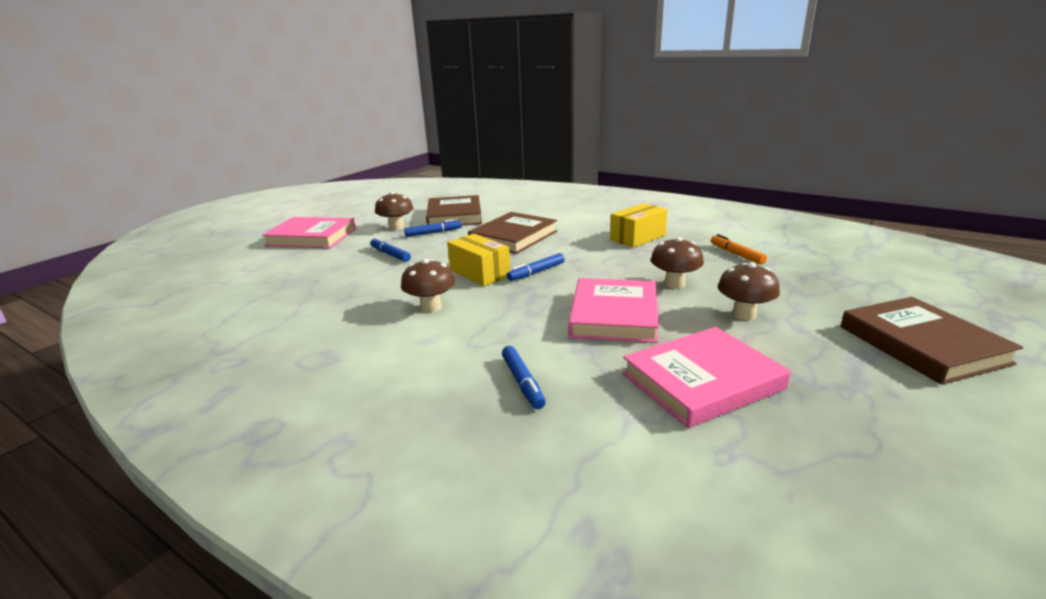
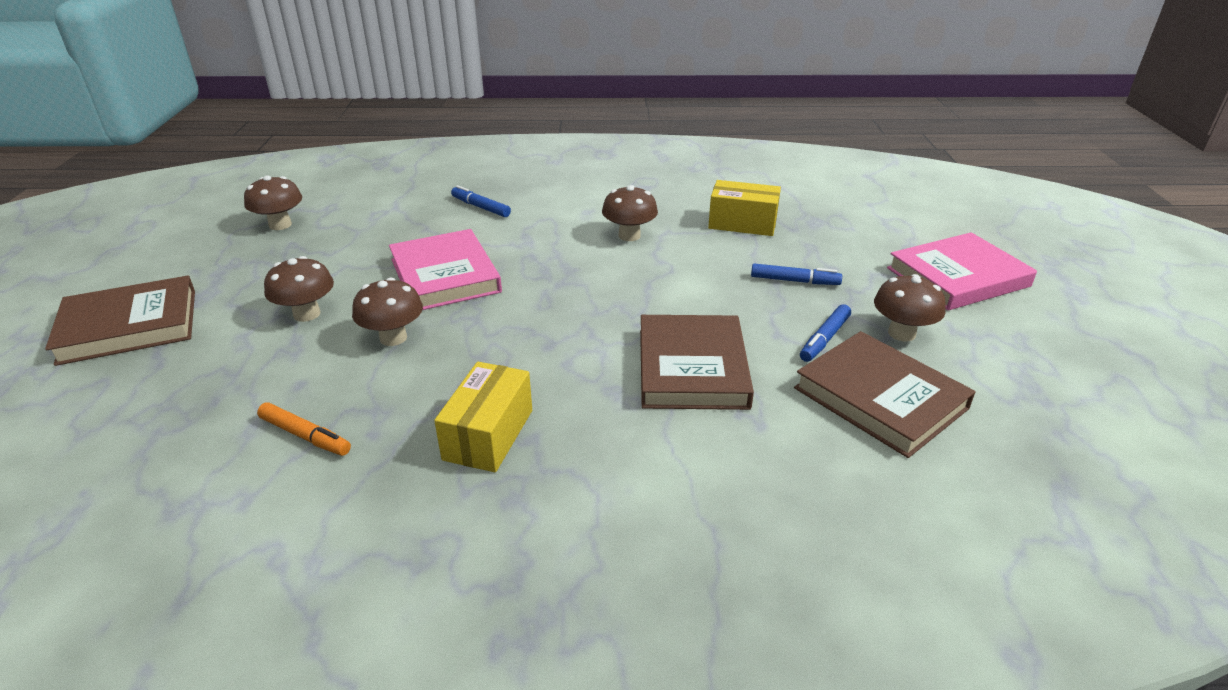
camera: 145 degrees right, 10 degrees up
(480, 273) = (642, 286): yellow box -> yellow box (742, 223)
(536, 272) = (577, 307): blue marker -> none
(702, 381) = (347, 241): pink book -> none
(802, 440) = (280, 225): none -> brown mushroom
(921, 345) = (129, 326): brown book -> brown book turned 60 degrees counterclockwise

